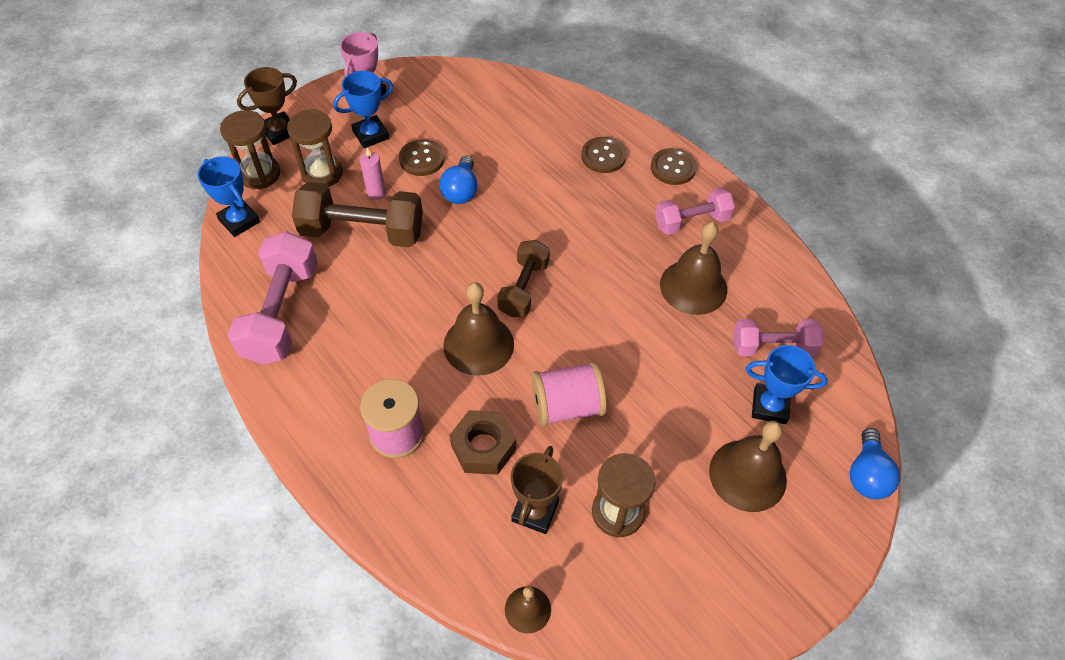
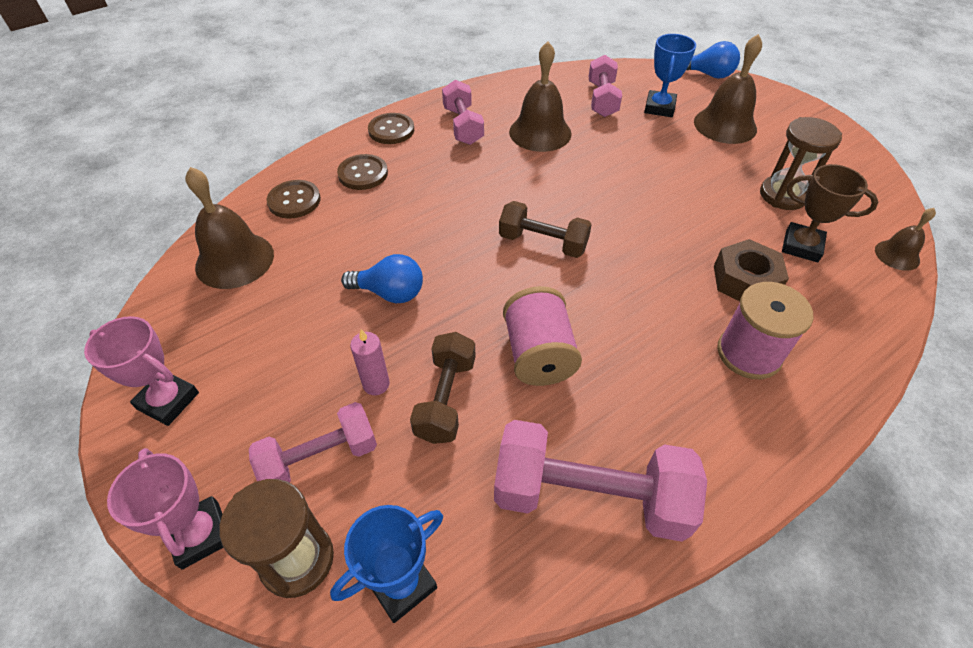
camera: 85 degrees left, 5 degrees down
(279, 131) = (200, 534): brown trophy -> pink trophy
(322, 173) = (320, 458): brown hourglass -> pink dumbbell
(362, 232) = (446, 398): brown dumbbell -> brown dumbbell, size x0.63
(371, 135) = (256, 395): blue trophy -> none
(422, 159) = (323, 333): brown button -> brown button (294, 201)
(478, 344) = (620, 281): brown bell -> brown bell (234, 260)
(566, 406) = (684, 219): pink spool -> pink spool (538, 355)

